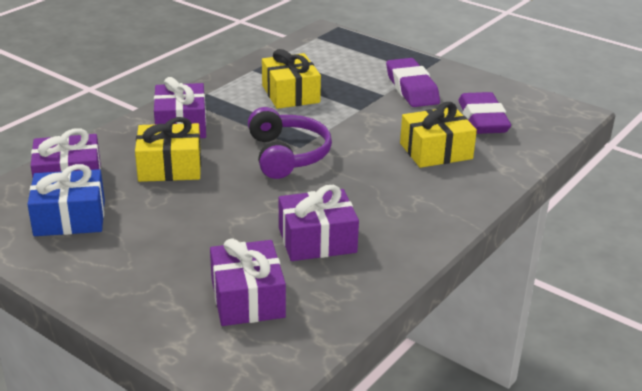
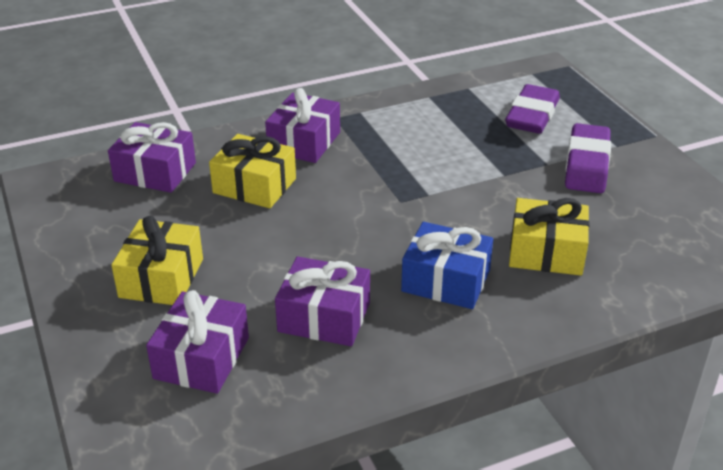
camera: 30 degrees right, 5 degrees up
(70, 218) = (122, 213): blue gift -> blue gift (446, 281)
(287, 155) = (379, 207): purple headphones -> none
(290, 94) = (444, 136): yellow gift -> yellow gift (161, 278)
(482, 119) = (639, 228): purple eraser -> purple eraser (532, 116)

